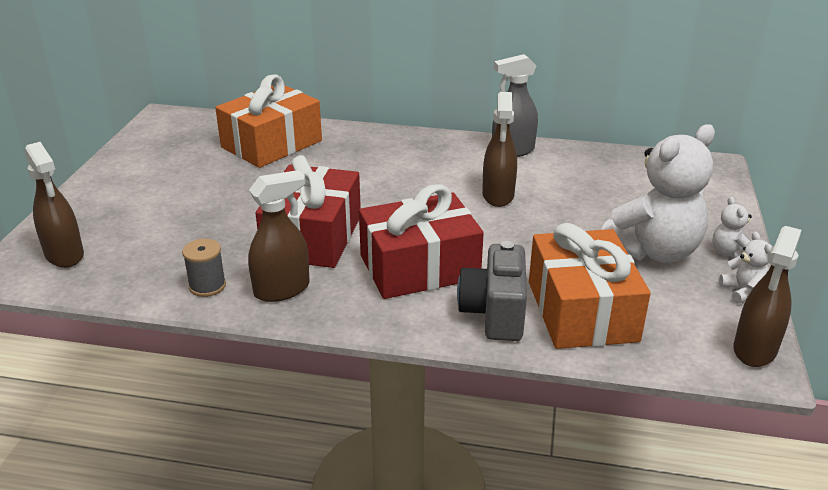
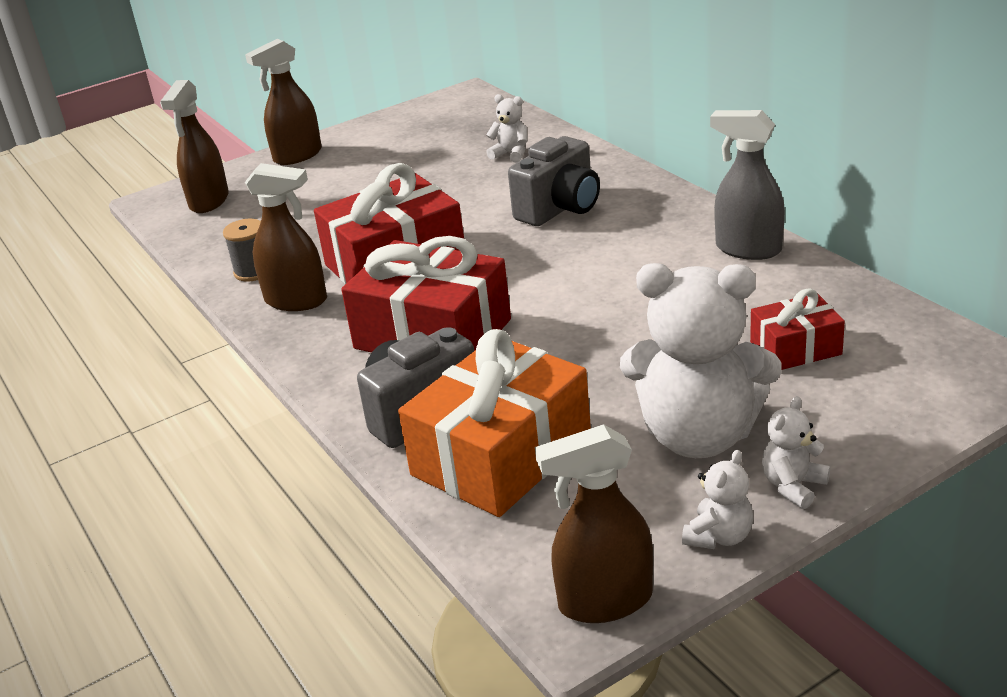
camera: 50 degrees right, 0 degrees up
(271, 144) = (511, 154): orange gift -> white teddy bear
(366, 166) = (560, 209): none -> grey camera
(498, 195) = (637, 294): brown spray bottle -> brown spray bottle (297, 156)
(620, 190) = (795, 348): none -> red gift

